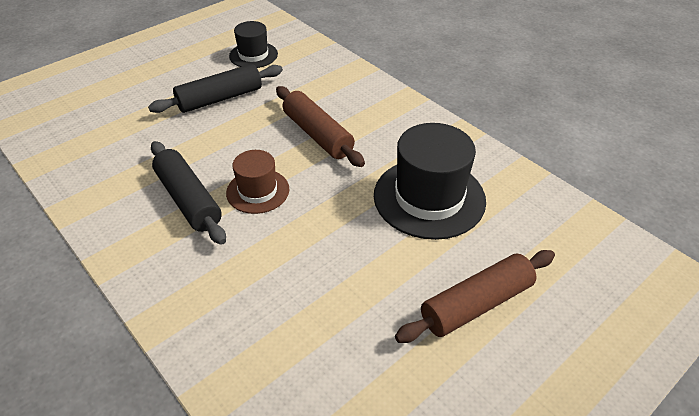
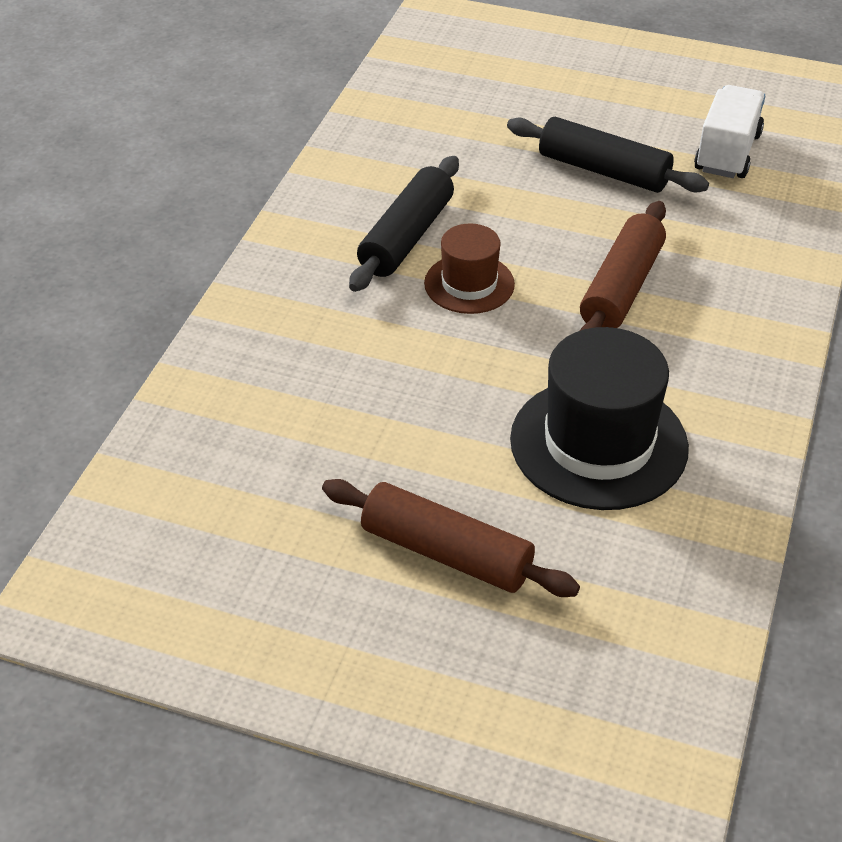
camera: 60 degrees right, 0 degrees up
(253, 55) = (727, 153): black hat -> white truck

